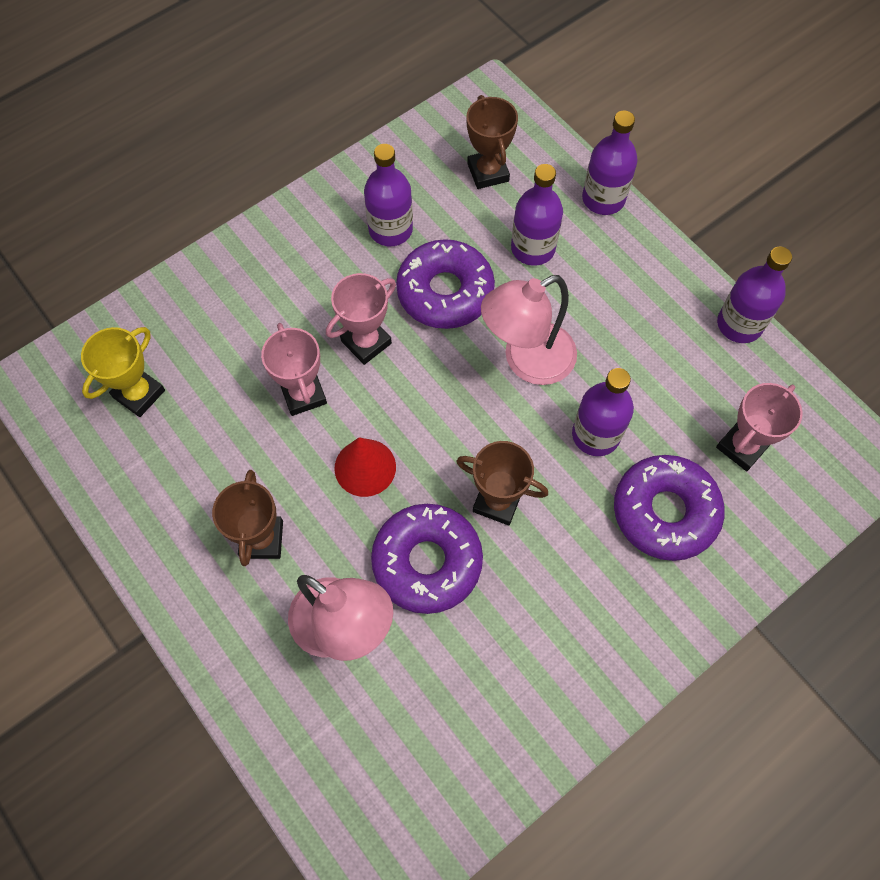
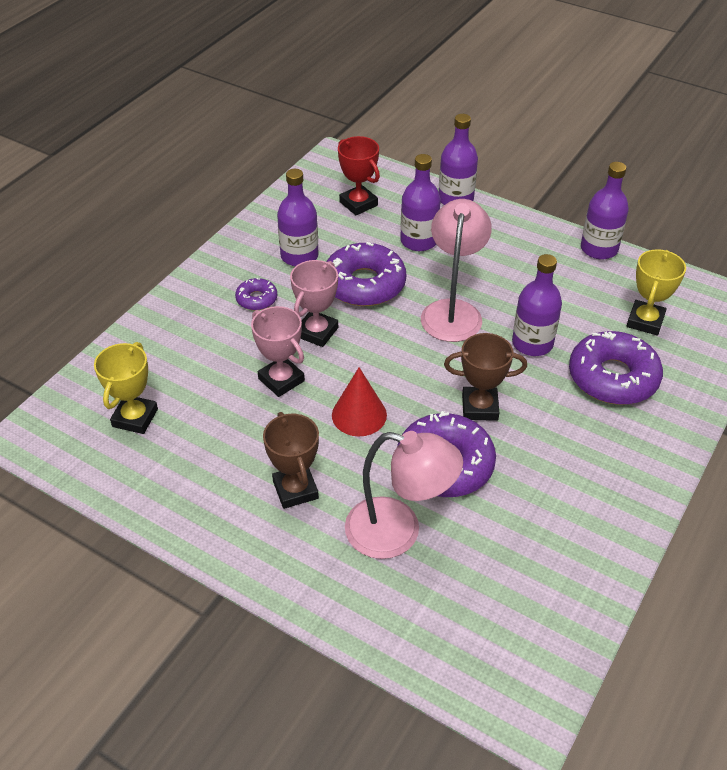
camera: 20 degrees left, 20 degrees down
(320, 276) = (256, 299): none -> purple donut
(488, 172) = (358, 204): brown trophy -> red trophy
(526, 361) = (452, 311): pink lamp -> pink lamp turned 150 degrees clockwise
(742, 446) = (645, 321): pink trophy -> yellow trophy

